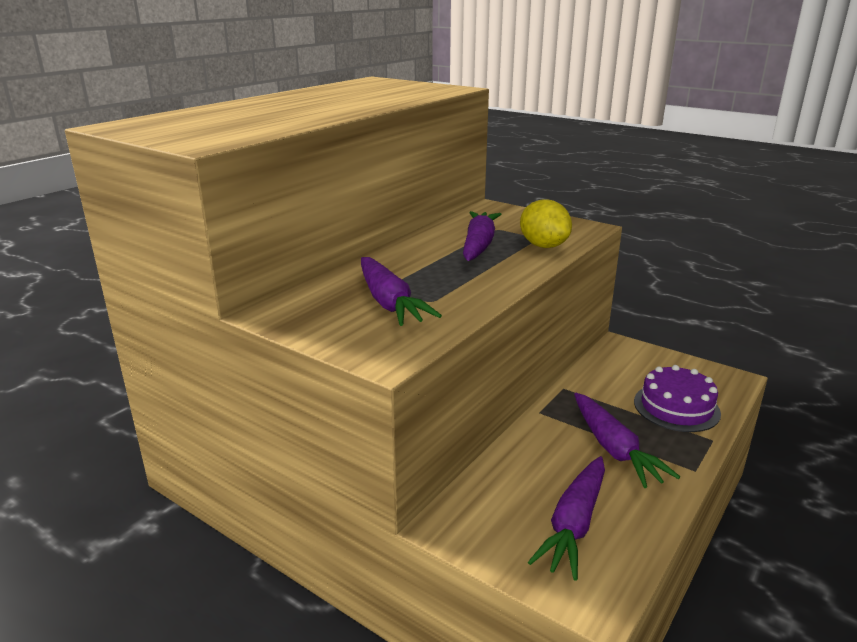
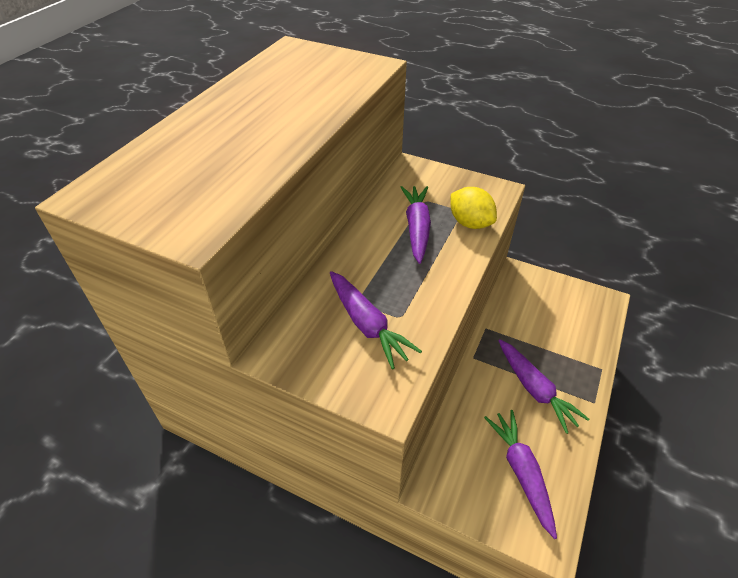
camera: 10 degrees left, 20 degrees up
(574, 525) = (521, 472): purple carrot -> purple carrot turned 150 degrees clockwise
(676, 407) = (571, 338): purple cake -> none

